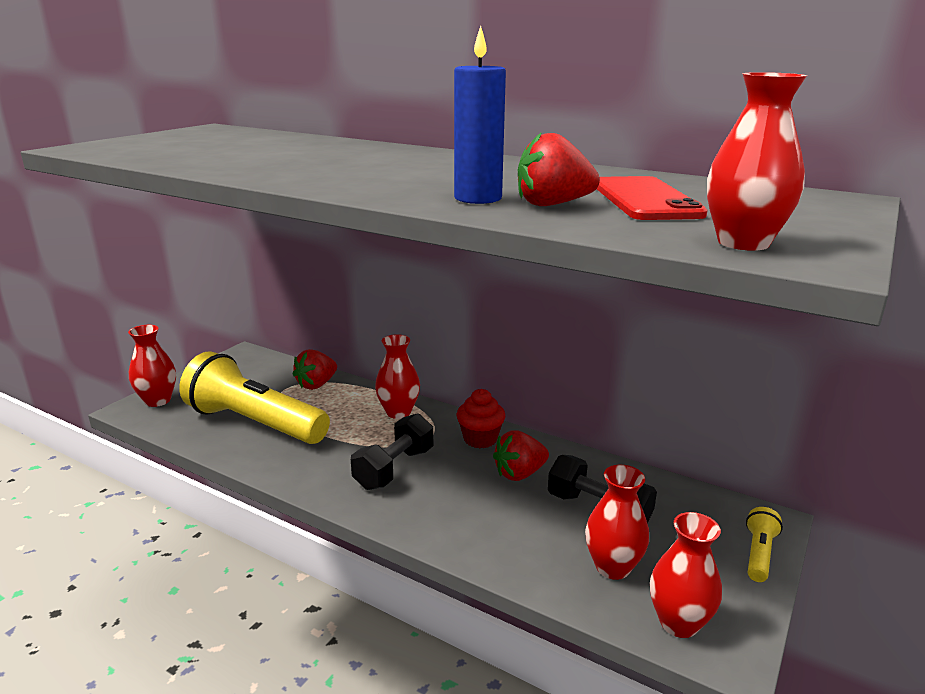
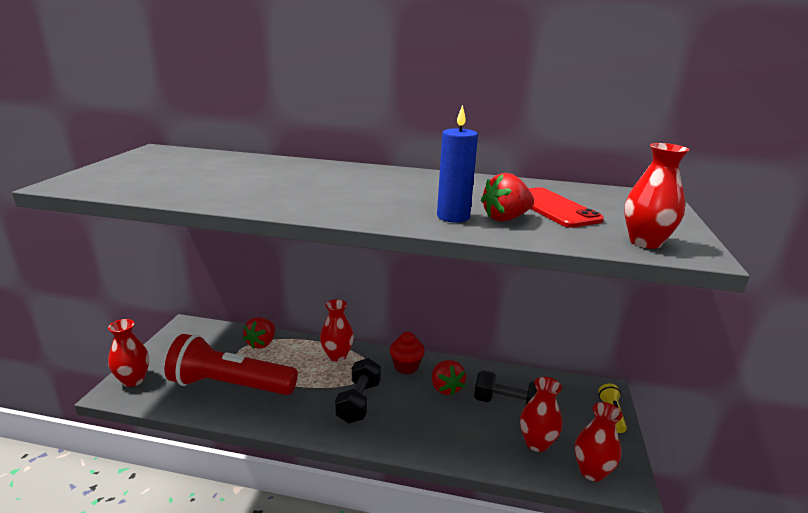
camera: 20 degrees left, 0 degrees up
(255, 423) = (230, 385): yellow flashlight -> red flashlight
(519, 474) = (446, 388): red strawberry -> red strawberry turned 60 degrees counterclockwise

